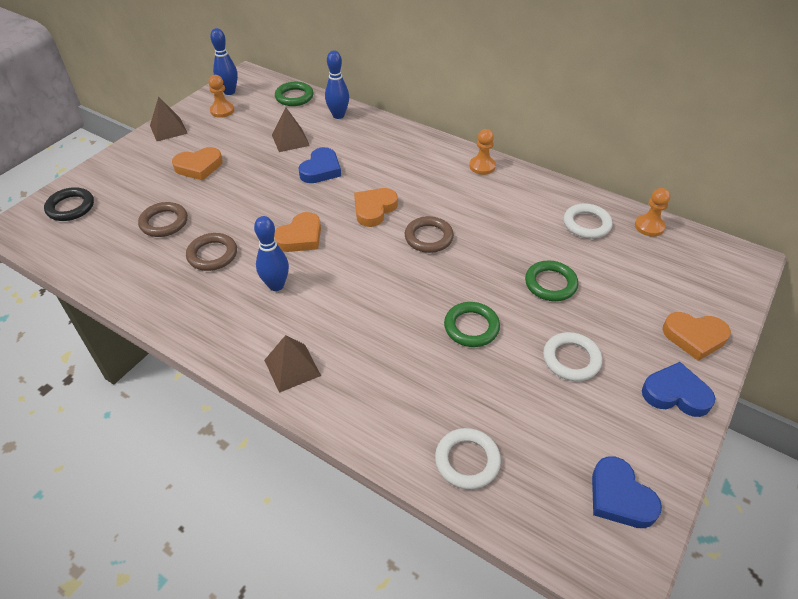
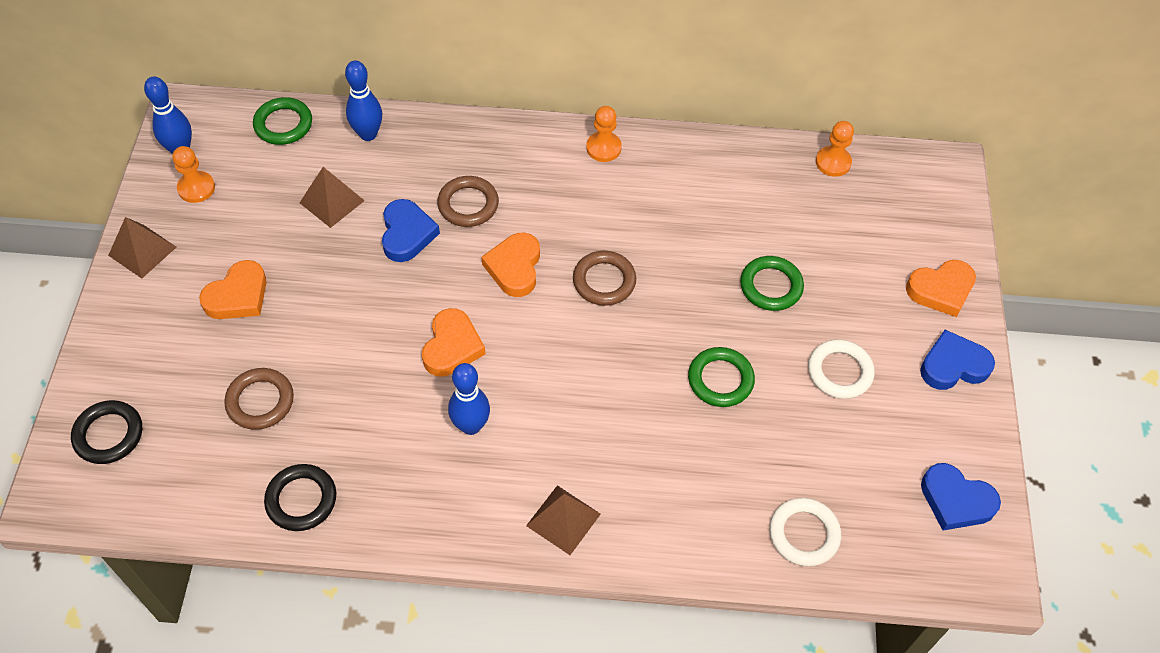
camera: 30 degrees left, 10 degrees up
(140, 283) = (301, 500): none -> black ring
(212, 255) = (361, 419): brown ring -> brown ring (468, 204)
(586, 224) = (766, 187): white ring -> none

